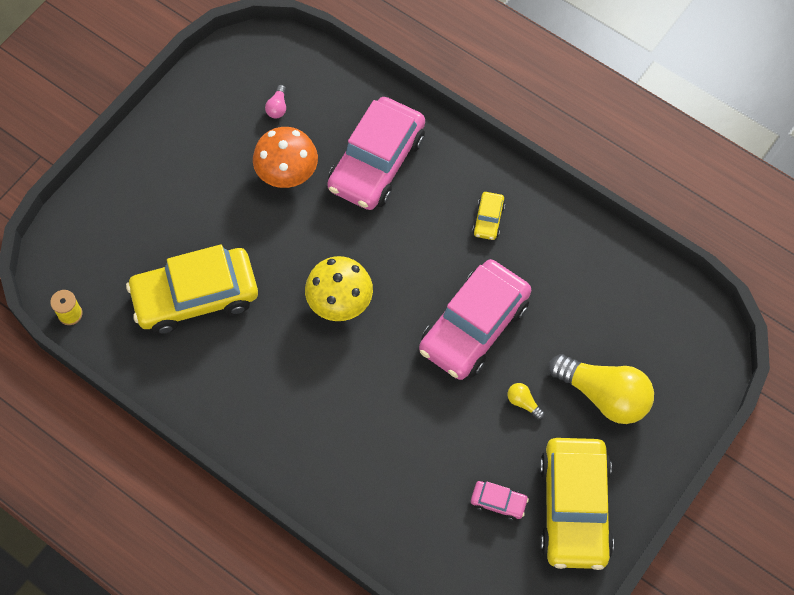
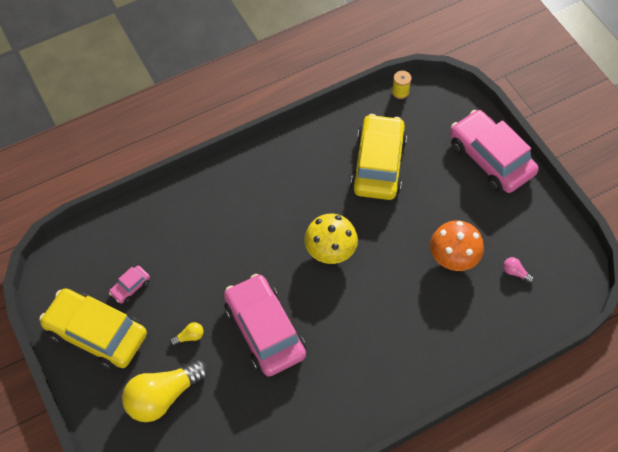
camera: 115 degrees right, 5 degrees down
(377, 162) = (435, 322): pink car -> pink car (490, 158)
(488, 219) = (348, 382): yellow car -> none

